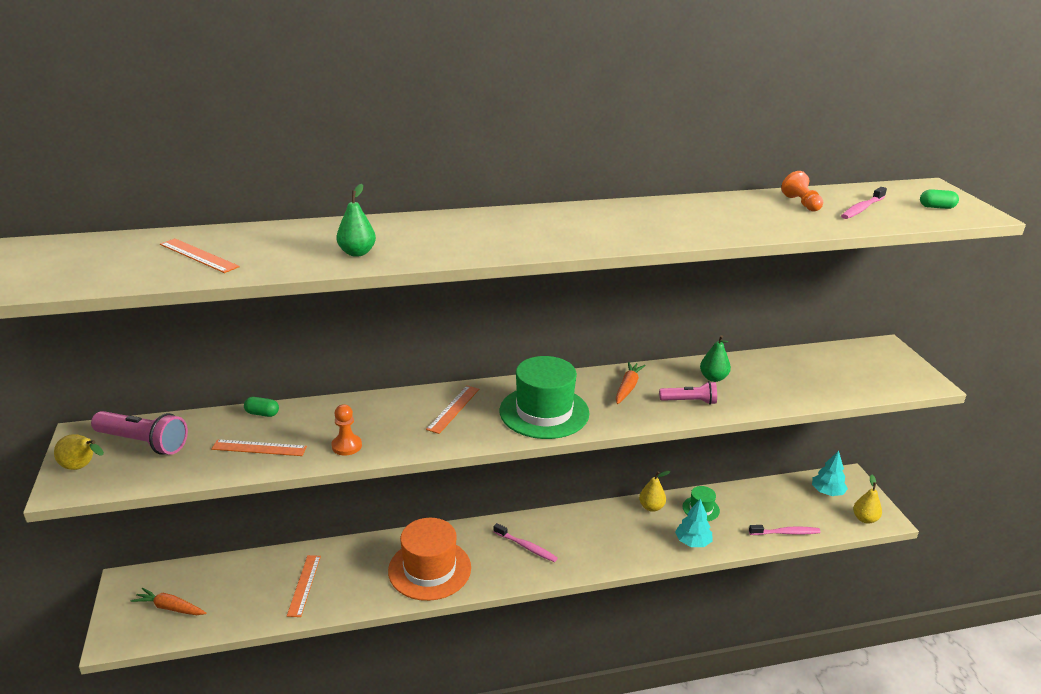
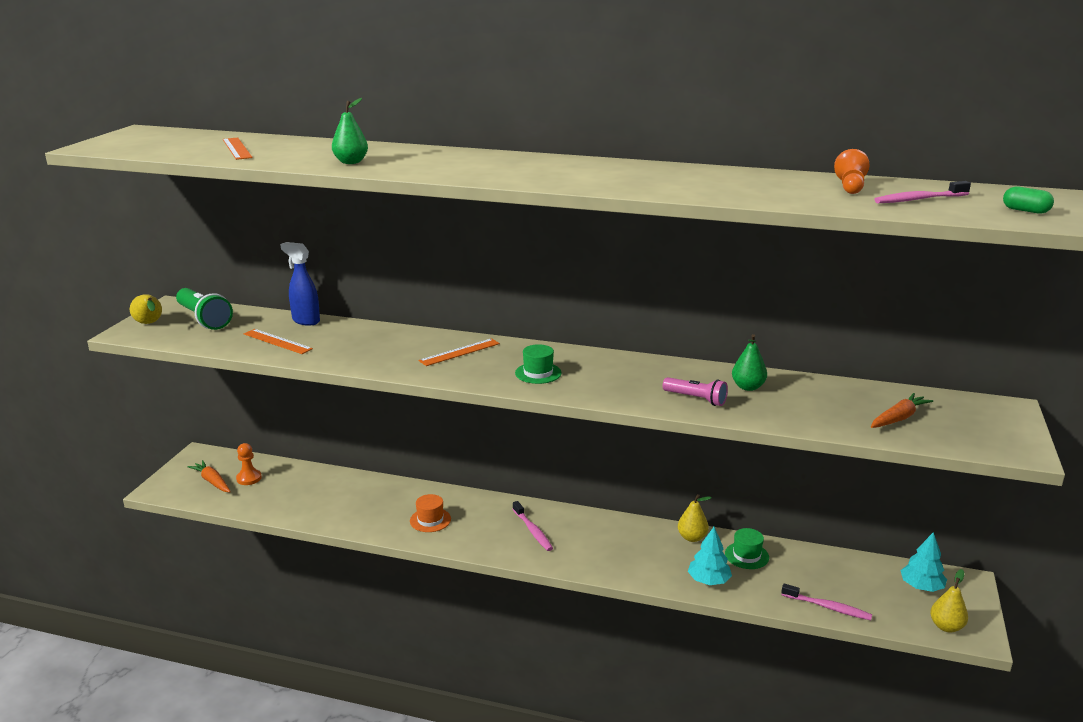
camera: 30 degrees right, 5 degrees down
(143, 443) = (204, 319): pink flashlight -> green flashlight
(262, 414) = (305, 320): green capsule -> blue spray bottle
(304, 585) = (319, 498): orange ruler -> none
(346, 446) = (342, 356): orange pawn -> orange pawn (249, 478)
(429, 569) = (430, 520): orange hat -> orange hat, size x0.49
(544, 412) = (538, 373): green hat -> green hat, size x0.49
(627, 387) = (644, 374): orange carrot -> orange carrot (898, 418)

